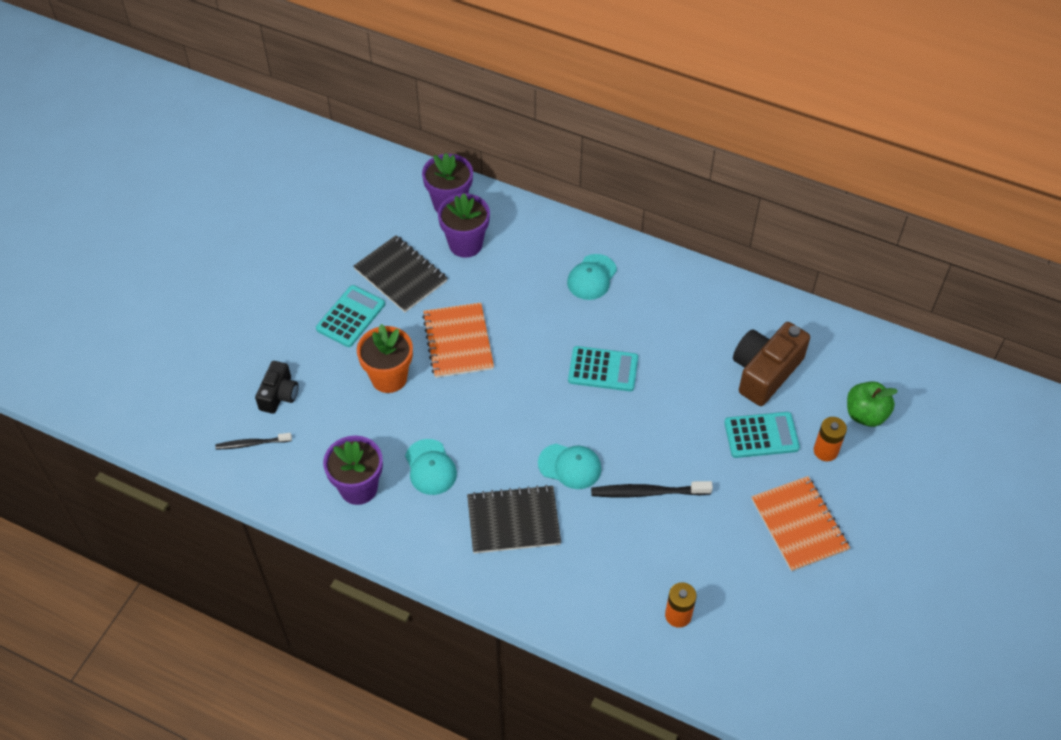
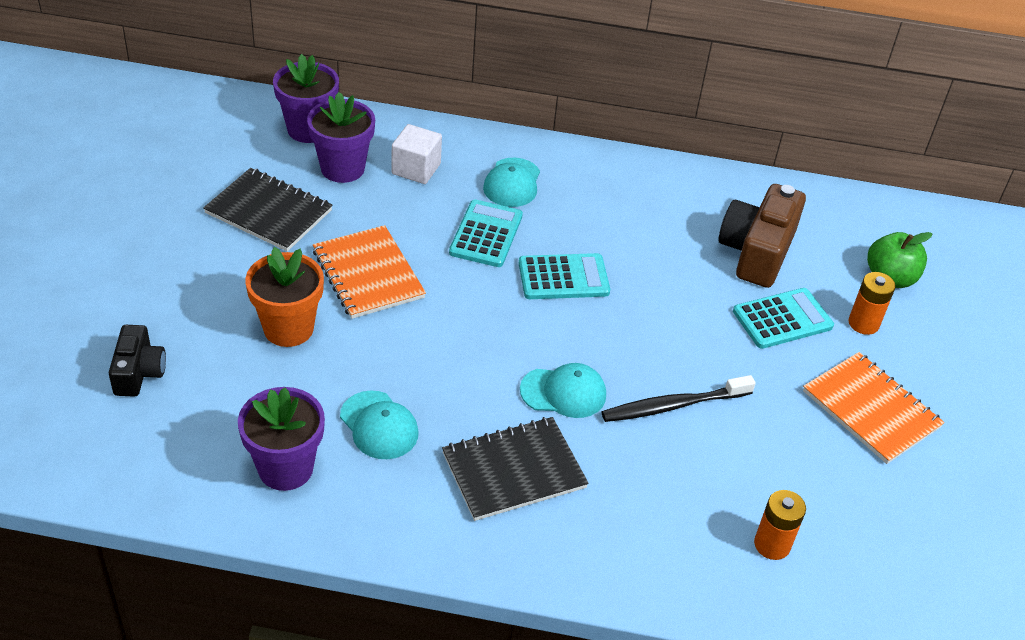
camera: 20 degrees left, 10 degrees down
(252, 443) = (114, 439): black toothbrush -> none
(351, 316) = (215, 266): turquoise calculator -> turquoise calculator (486, 234)
(521, 253) = (416, 169): none -> white cube

